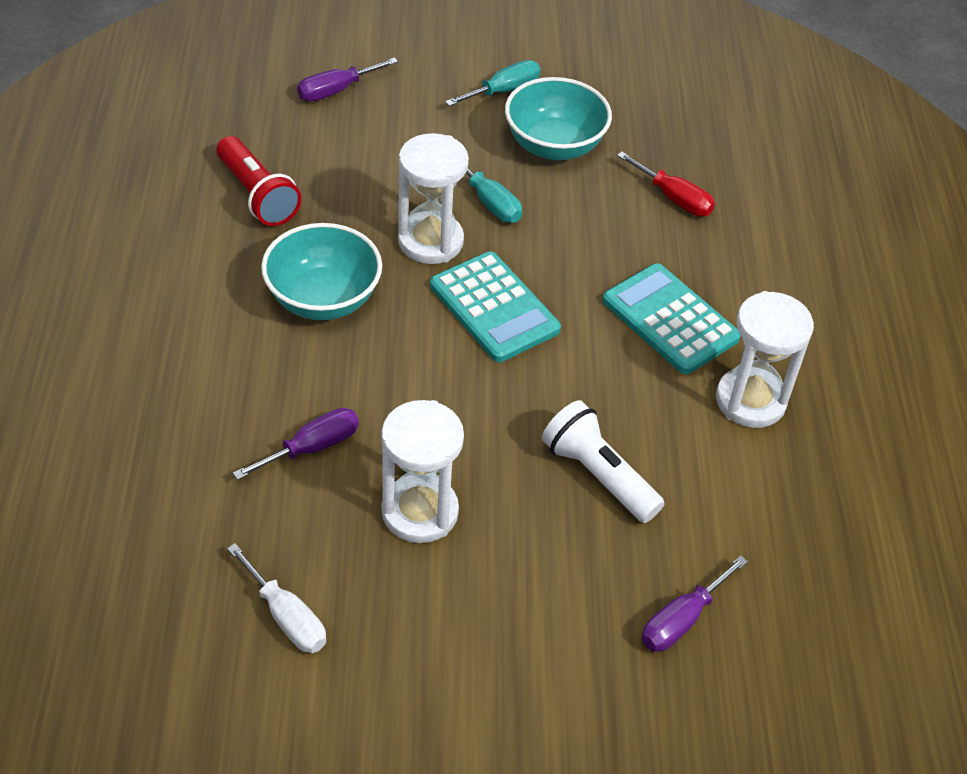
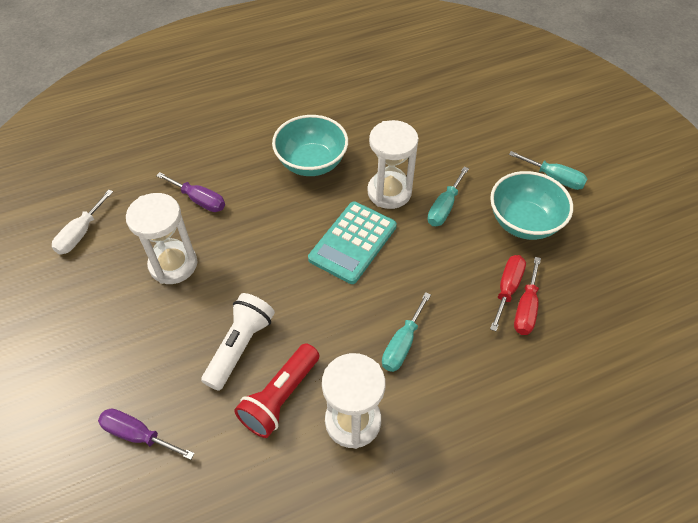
camera: 70 degrees right, 5 degrees up
(257, 195) = (373, 106): red flashlight -> red flashlight (280, 397)
(336, 90) = (485, 104): purple screwdriver -> none
(640, 201) = (507, 289): none -> red screwdriver
(670, 319) = (402, 344): turquoise calculator -> turquoise screwdriver

